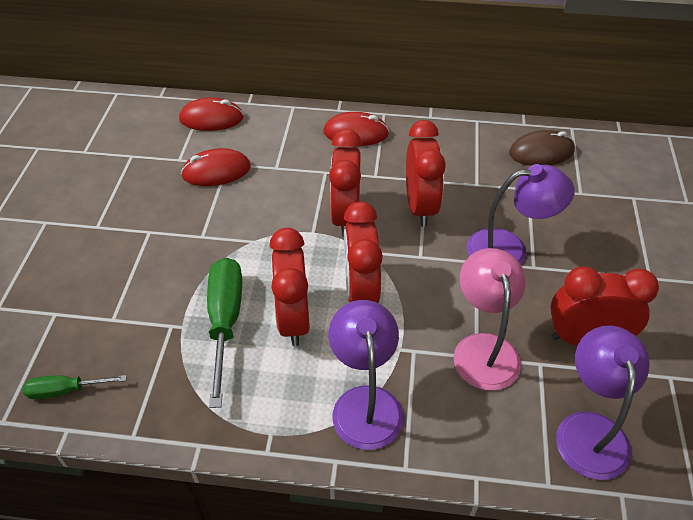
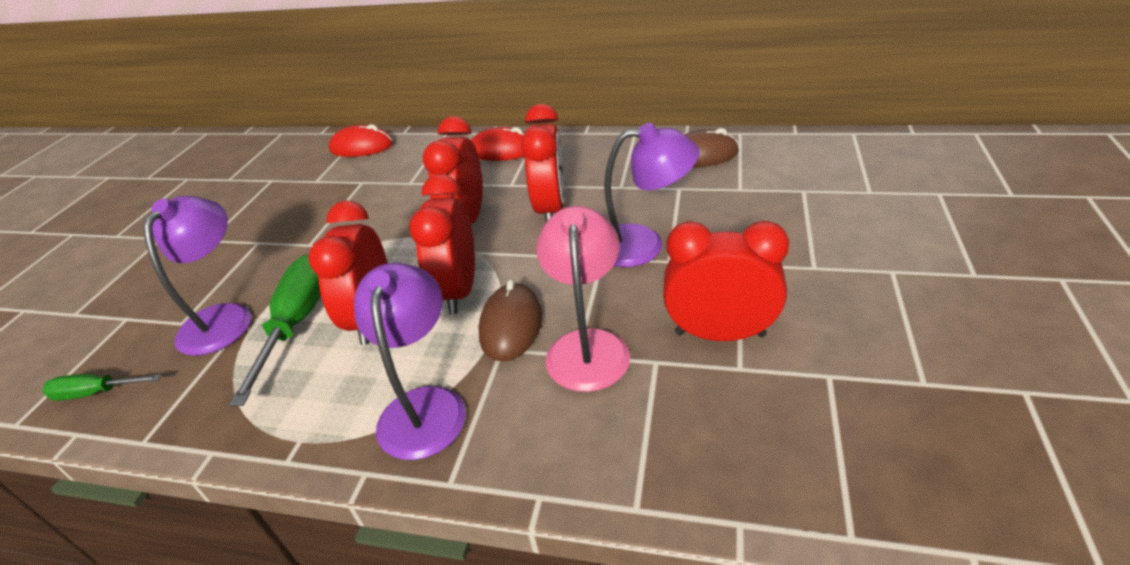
camera: 10 degrees right, 10 degrees down
(216, 171) = (348, 188): red mouse -> none
(416, 328) = (511, 325): none -> brown mouse
(590, 430) = (707, 439): purple lamp -> purple lamp (224, 318)

